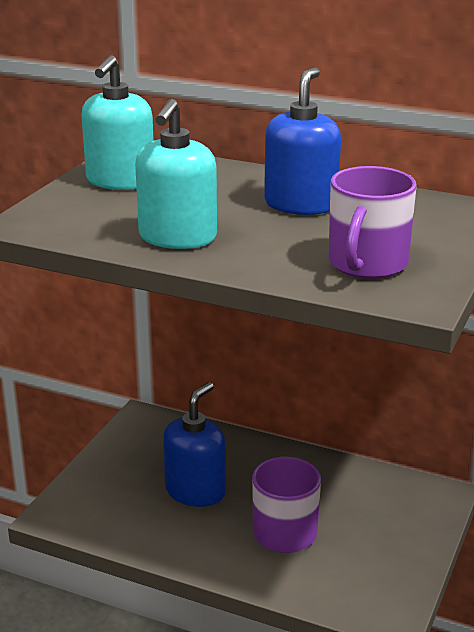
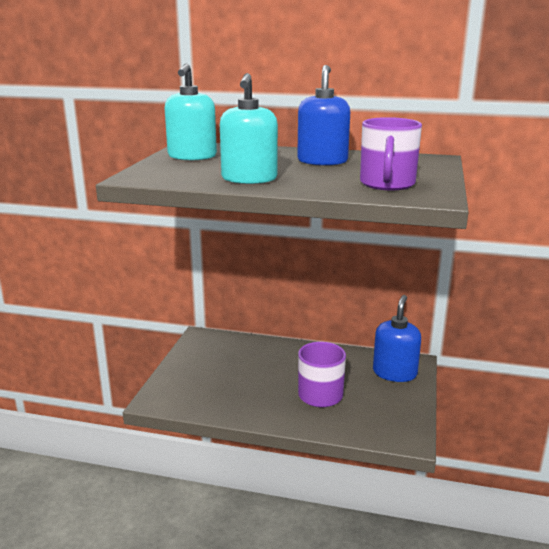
camera: 10 degrees left, 5 degrees down
(195, 491) = (251, 376): blue soap dispenser -> blue soap dispenser (394, 373)

